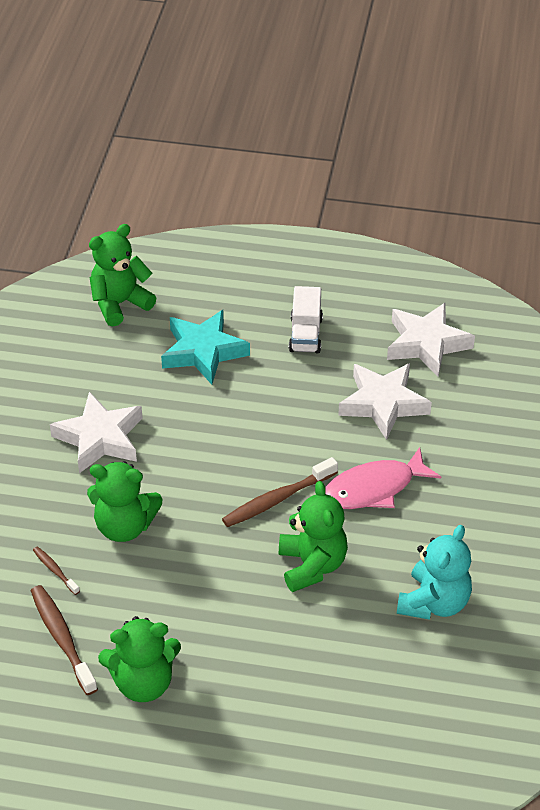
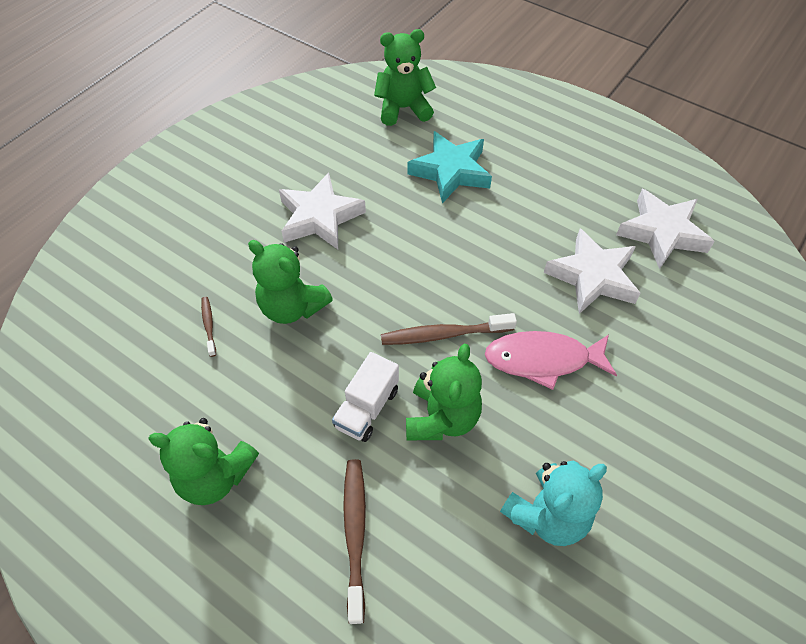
camera: 25 degrees right, 10 degrees up
(62, 638) = (173, 396): brown toothbrush -> brown toothbrush (355, 533)
(305, 334) = (550, 186): white truck -> white truck (367, 408)

